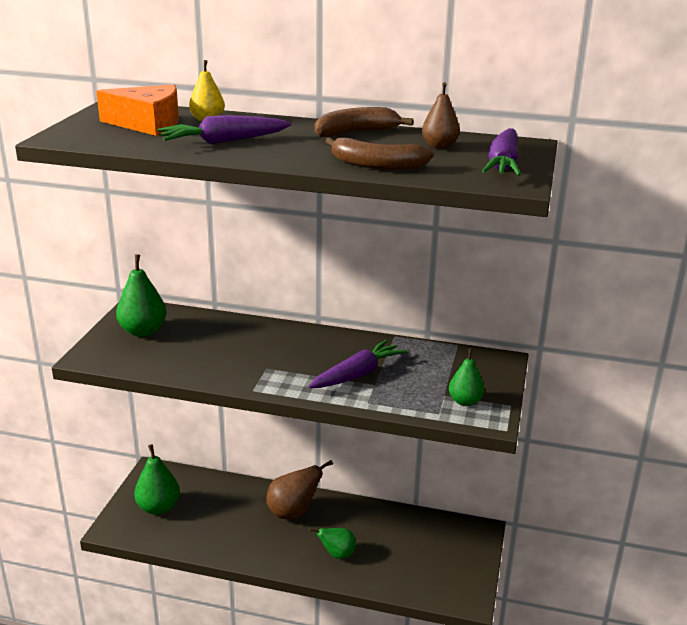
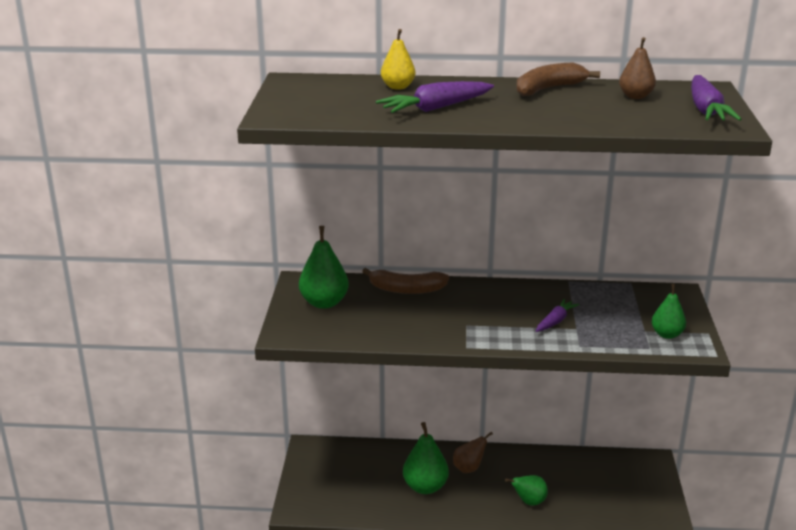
camera: 10 degrees left, 0 degrees up
(148, 123) = (344, 95): orange cheese -> none
(158, 507) = (333, 482): green pear -> green pear (425, 487)
(293, 512) = (469, 468): brown pear -> brown pear, size x0.64
(357, 375) = (555, 321): purple carrot -> purple carrot, size x0.62
(376, 165) = (597, 120): brown banana -> brown banana (406, 289)

